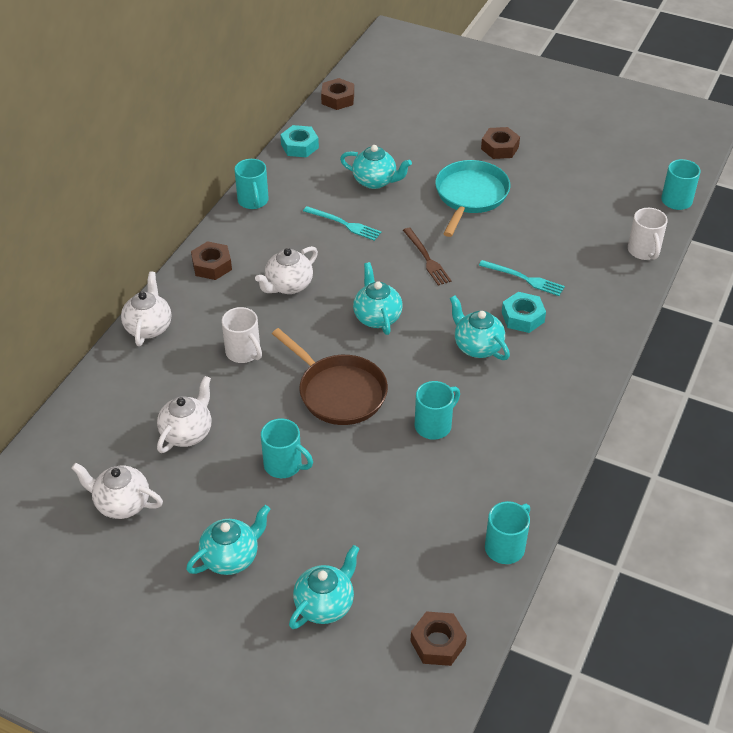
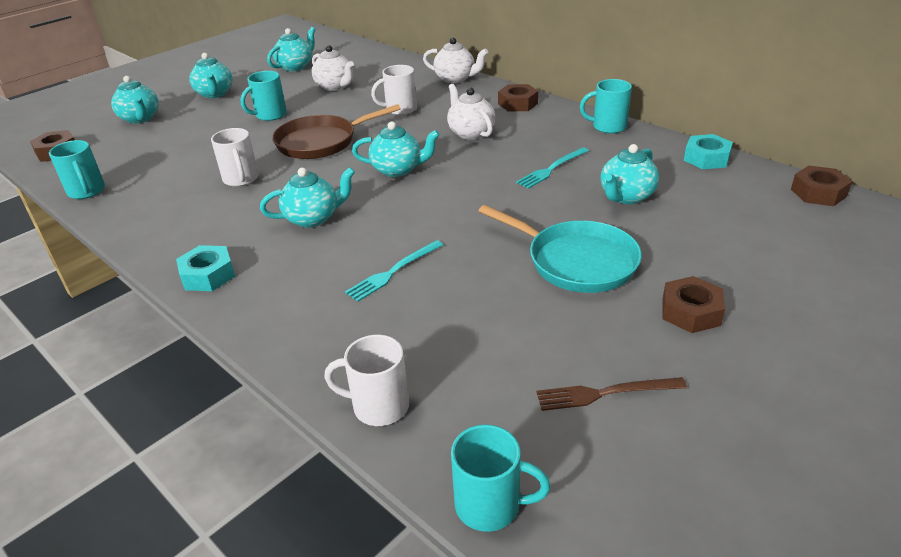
camera: 110 degrees right, 10 degrees down
(121, 504) = (295, 67): white teapot -> turquoise teapot
(427, 258) = (469, 210): brown fork -> brown fork (605, 393)
(434, 425) = (241, 179): turquoise mug -> white mug
(523, 317) = (331, 257): turquoise nut -> turquoise nut (208, 275)

